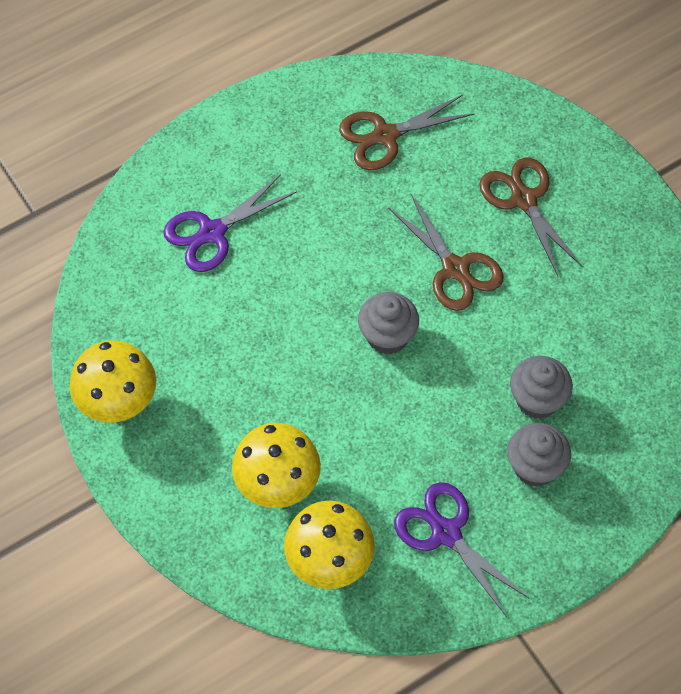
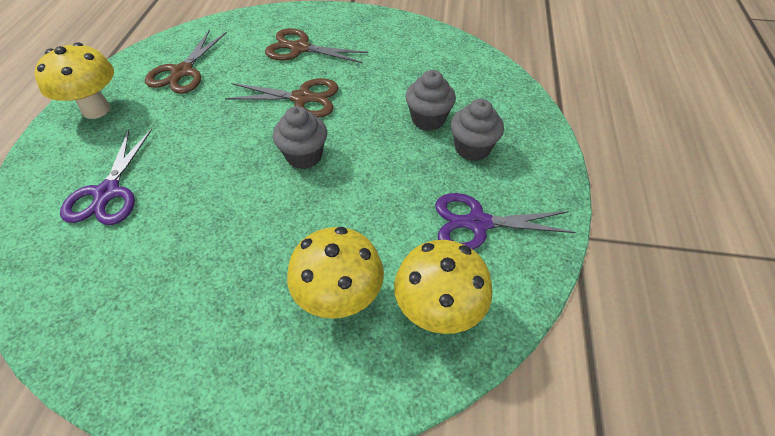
camera: 50 degrees left, 10 degrees down
(119, 404) = (139, 366): yellow mushroom -> yellow mushroom (96, 110)

